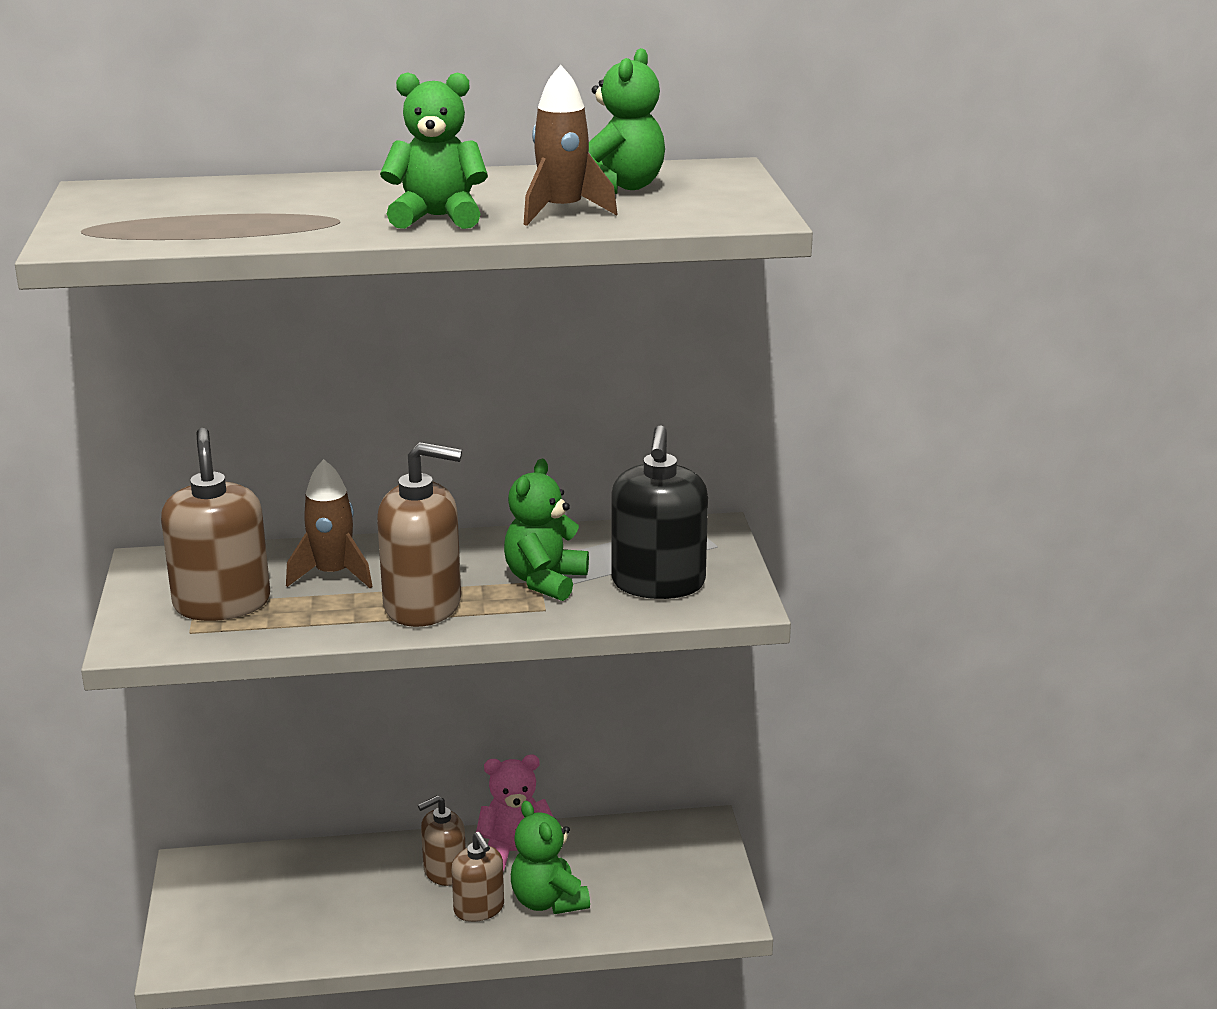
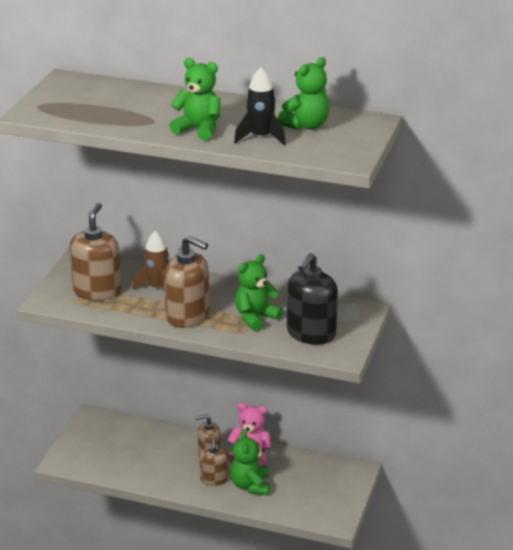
camera: 25 degrees right, 5 degrees up
(562, 212) = (260, 137): brown rocket -> black rocket

